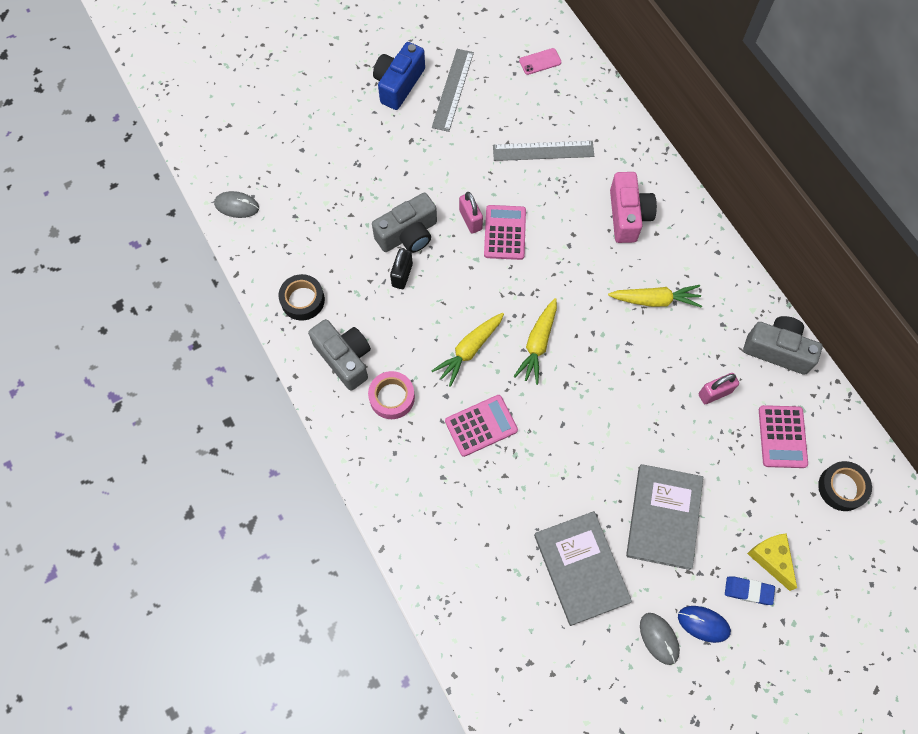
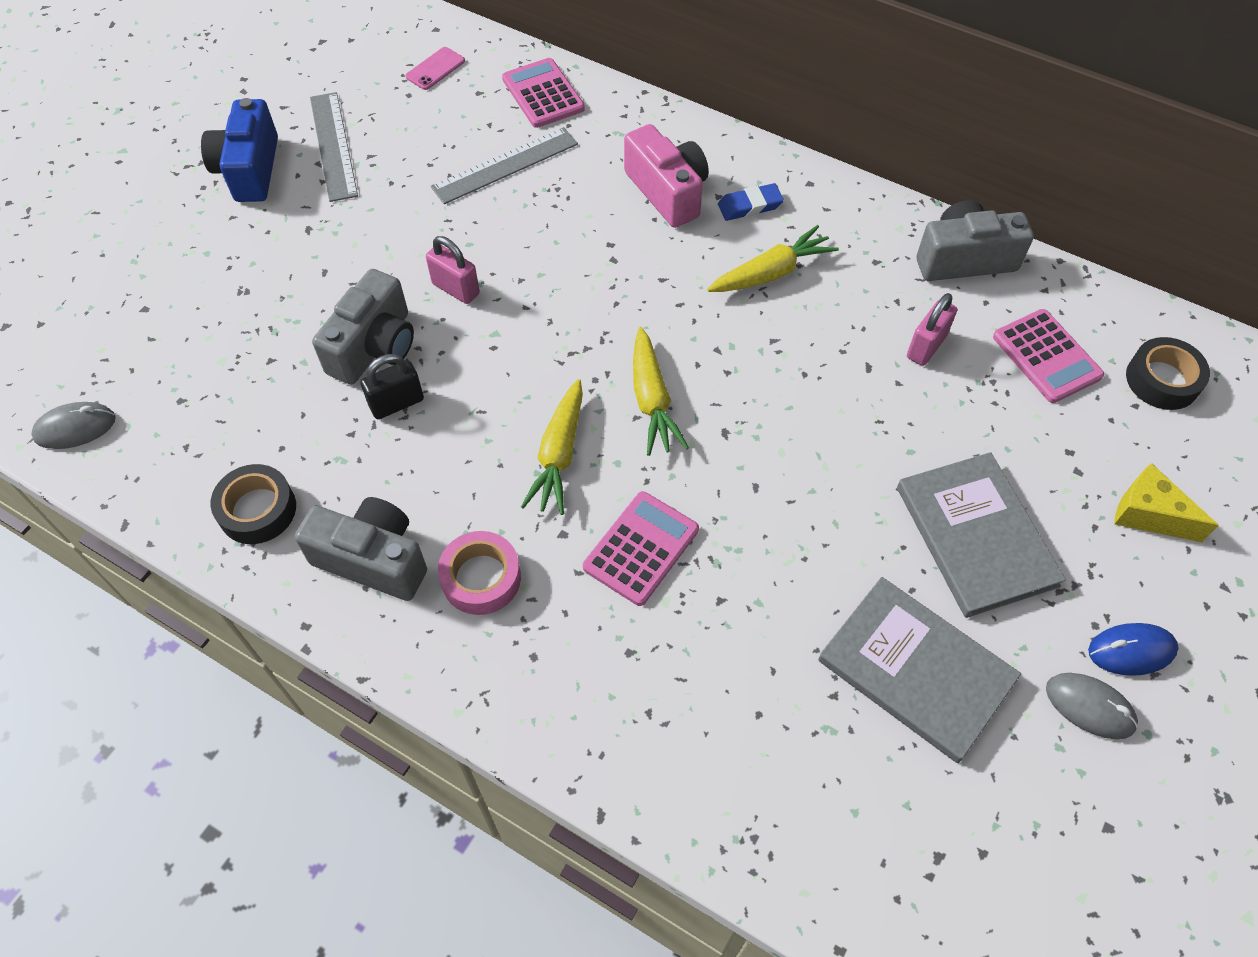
camera: 30 degrees left, 10 degrees down
(402, 275) = (397, 403): black padlock -> black padlock turned 75 degrees clockwise
(505, 233) = (515, 283): pink calculator -> pink calculator (543, 94)
(748, 591) = (1153, 572): blue eraser -> blue eraser (750, 206)

